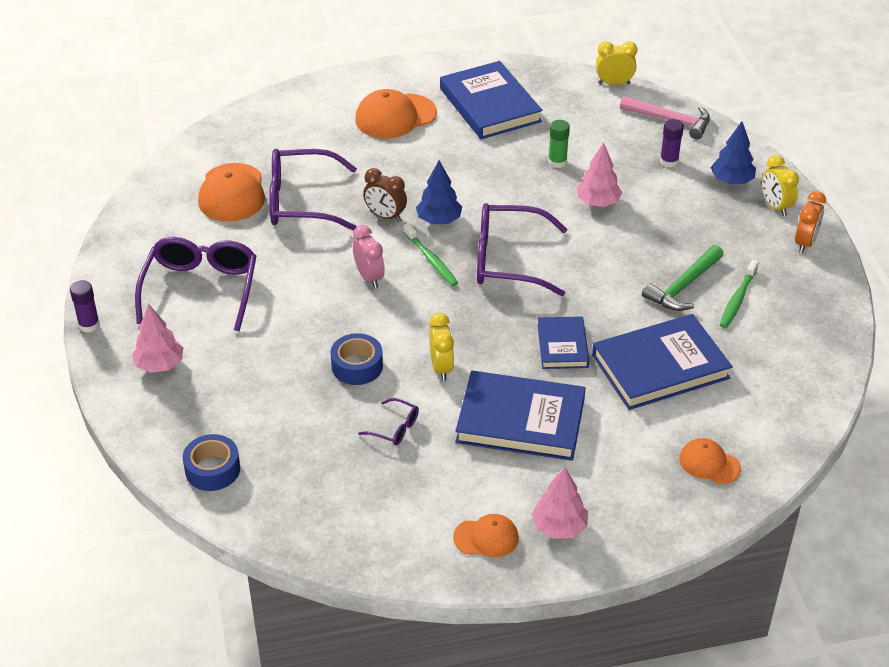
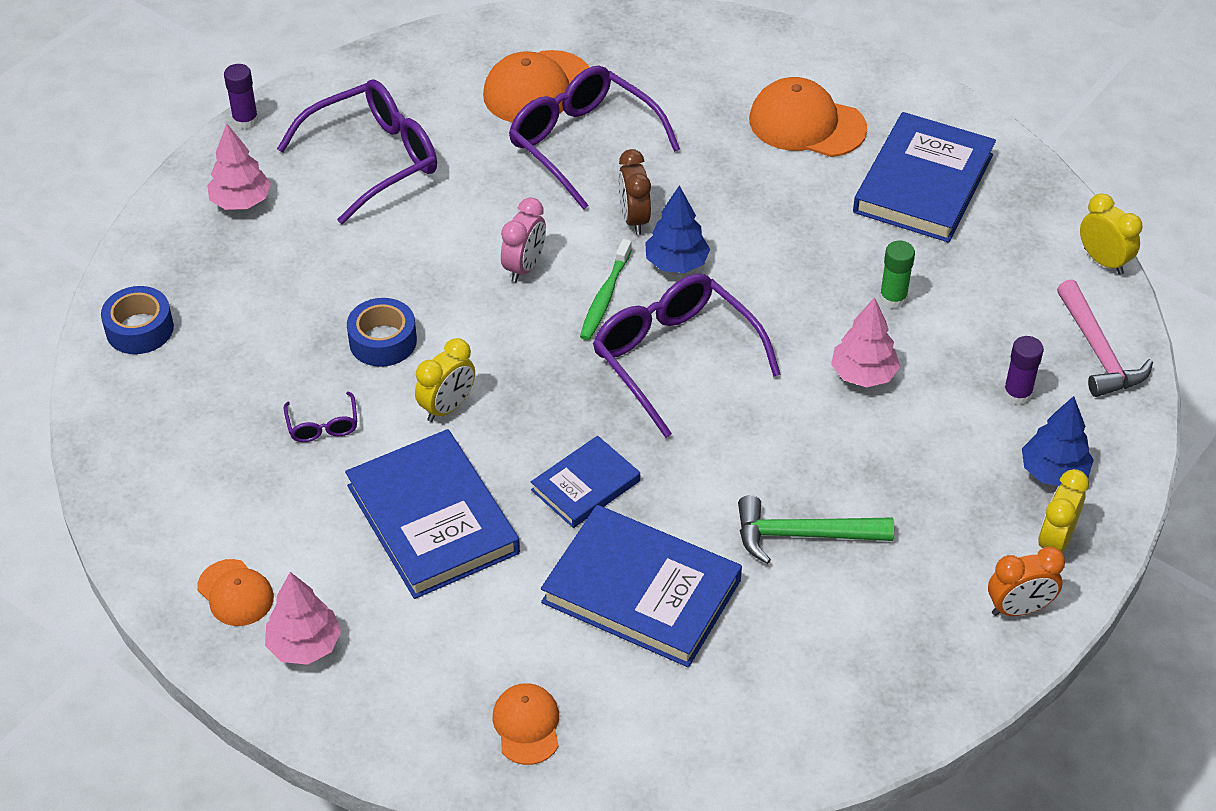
camera: 50 degrees right, 5 degrees up
(737, 299) = (836, 599): green toothbrush -> none

